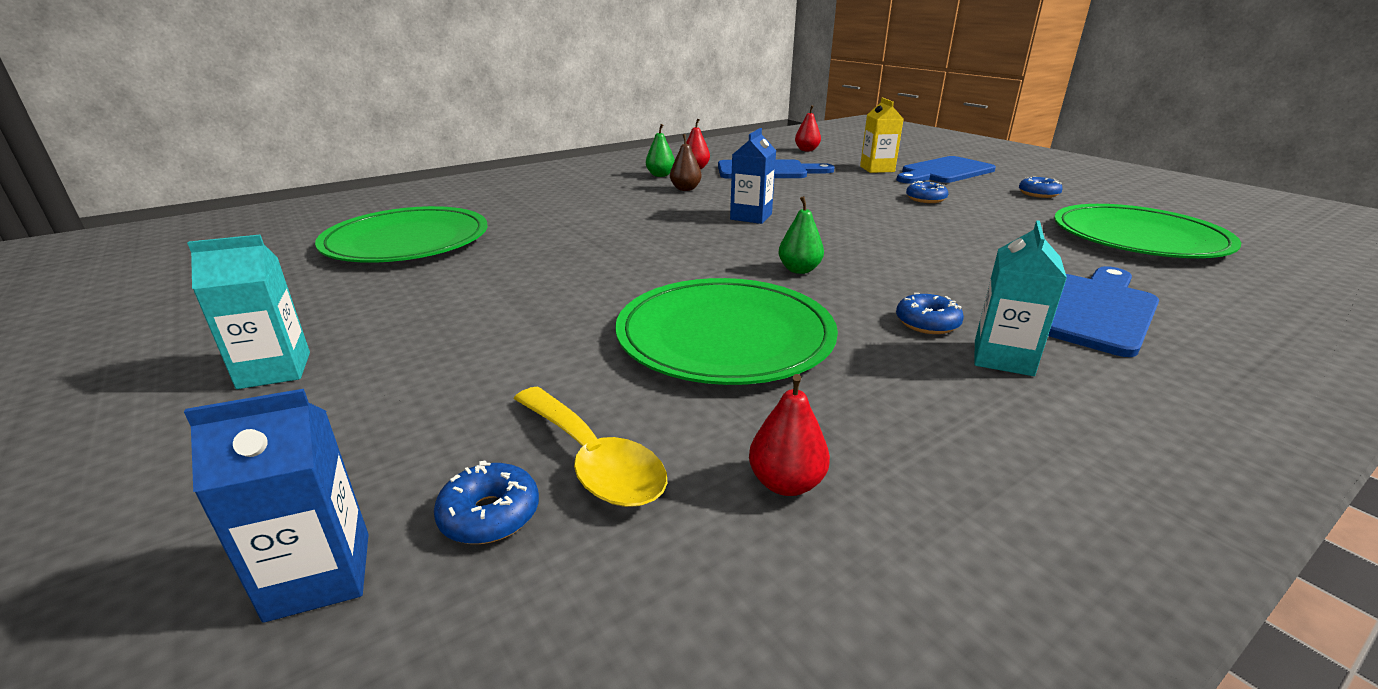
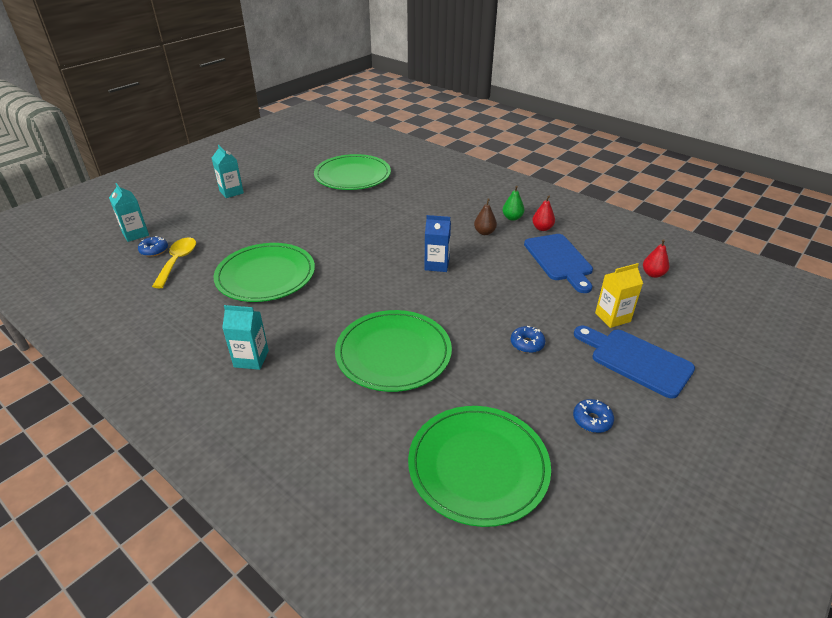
camera: 75 degrees right, 10 degrees up
(319, 575) = (135, 234): blue carton -> turquoise carton
(593, 460) = (178, 261): yellow spoon -> yellow spoon turned 150 degrees clockwise
(786, 483) = (162, 300): red pear -> none
(799, 270) = (349, 290): green pear -> none
(927, 323) = (287, 335): blue donut -> none
(957, 256) = (393, 353): none -> green plate
(1092, 310) = (315, 404): blue cutting board -> none

